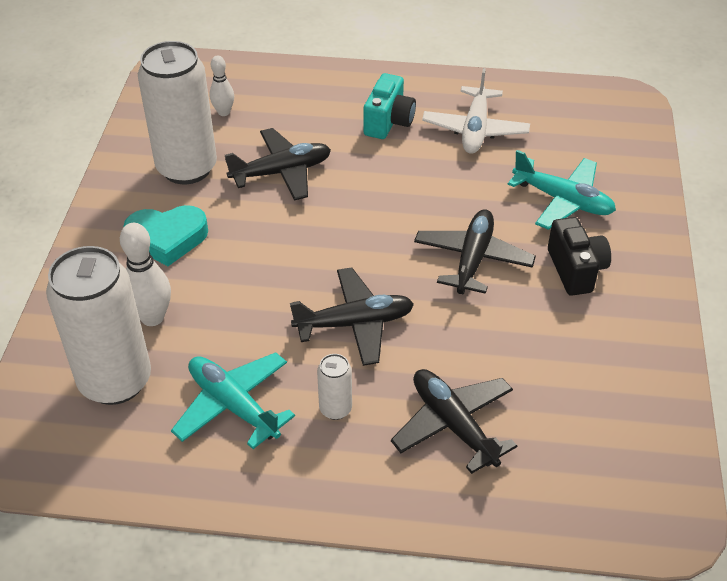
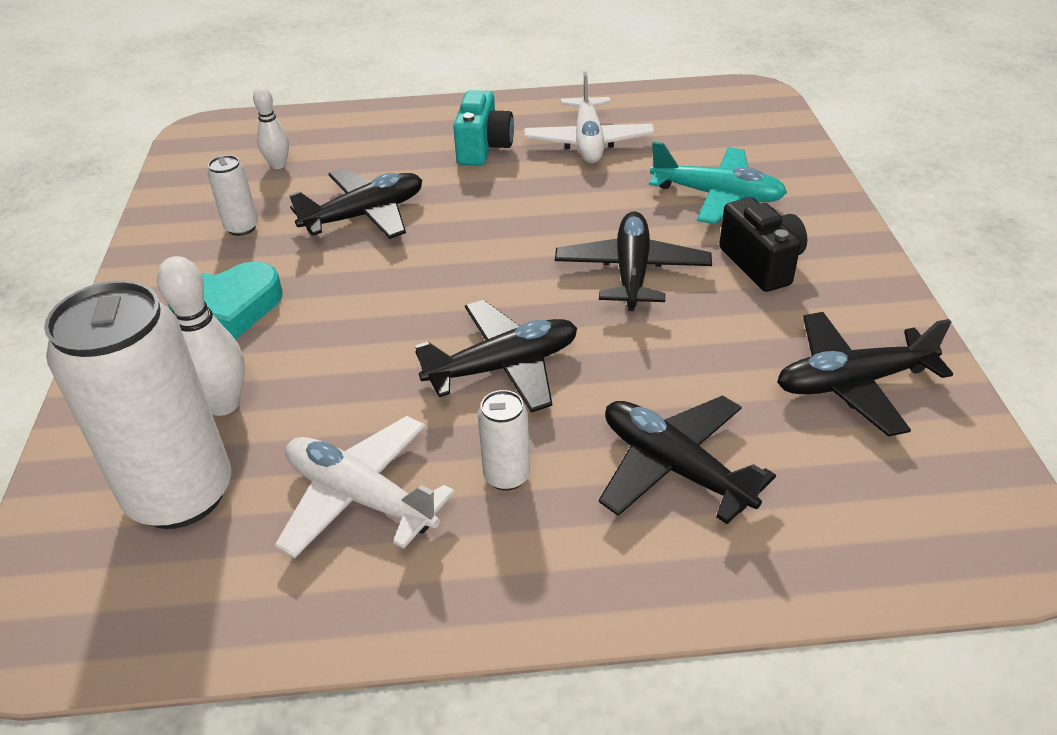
camera: 10 degrees left, 5 degrees down
(187, 168) = (242, 228): white can -> white can, size x0.43
(233, 406) = (361, 497): turquoise plane -> white plane
(606, 383) = (852, 383): none -> black plane

